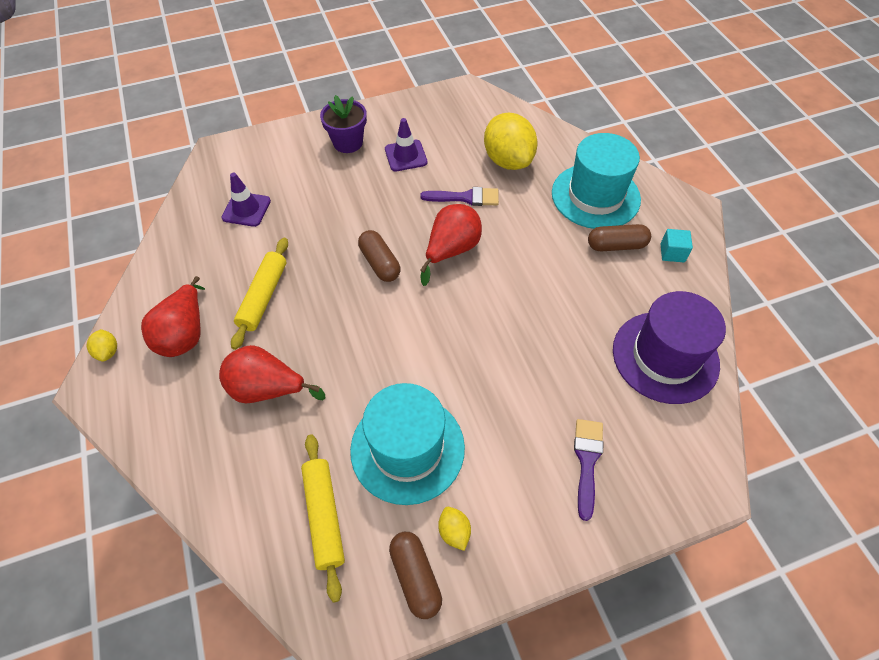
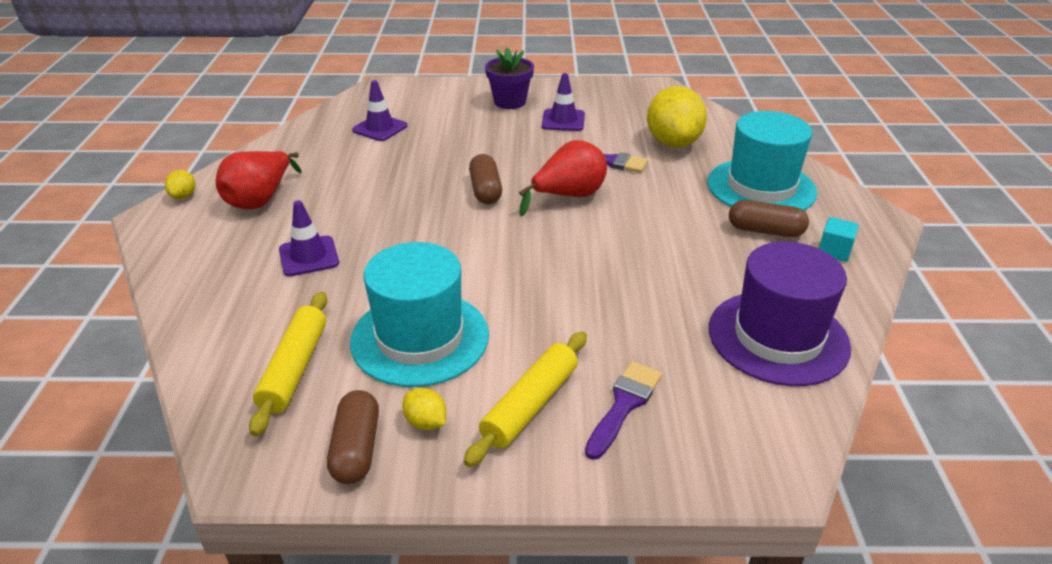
camera: 20 degrees right, 20 degrees down
(264, 297) = (353, 190): yellow rolling pin -> yellow rolling pin (530, 405)
(268, 389) = (309, 256): red pear -> purple traffic cone
(454, 532) = (426, 422): yellow lemon -> yellow lemon turned 45 degrees counterclockwise

